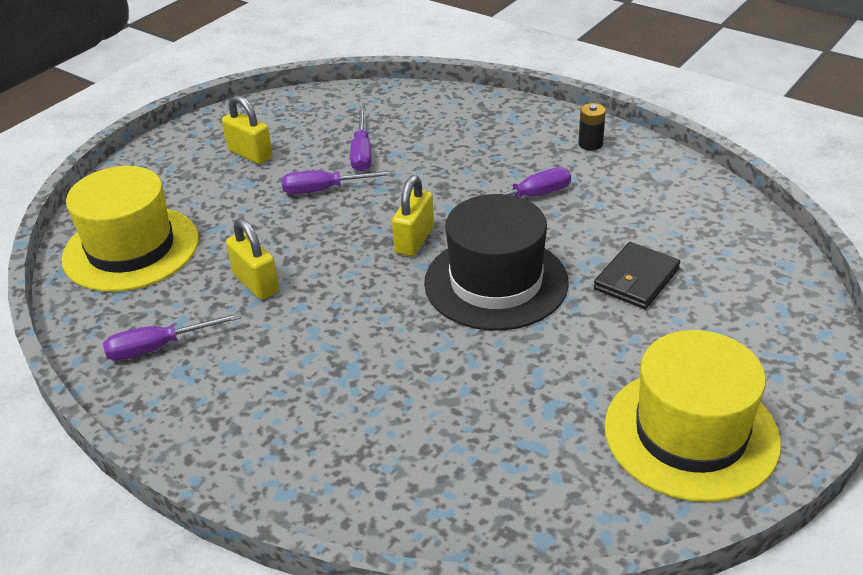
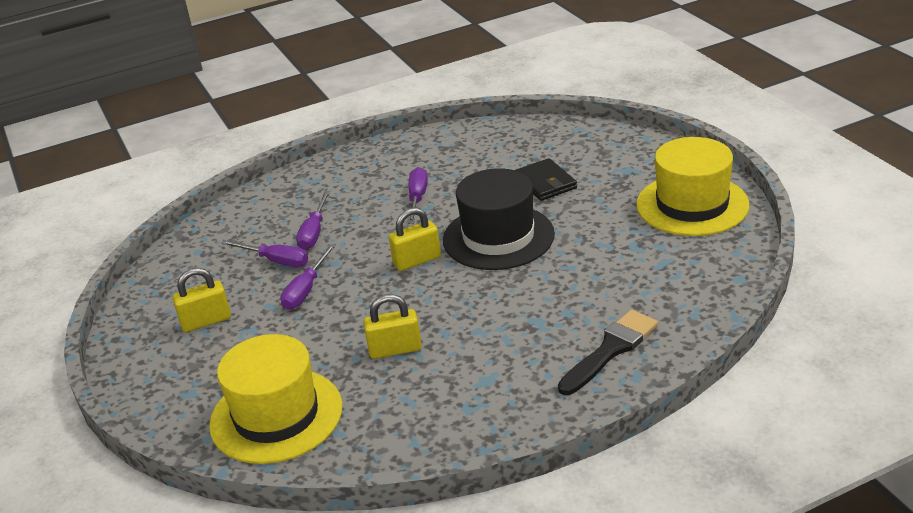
camera: 60 degrees left, 5 degrees down
(159, 347) = (430, 416): purple screwdriver -> purple screwdriver (314, 232)
(324, 453) = (610, 350): none -> black brush
(414, 240) = (417, 261): yellow padlock -> yellow padlock turned 75 degrees counterclockwise
(590, 144) = (383, 158): black battery -> none

